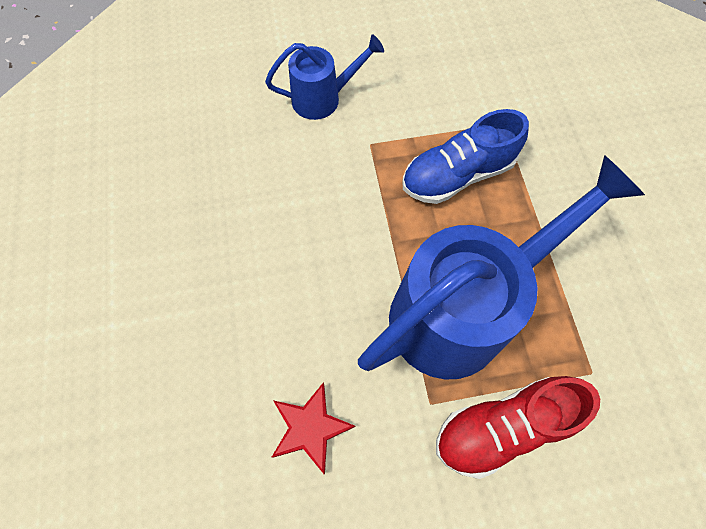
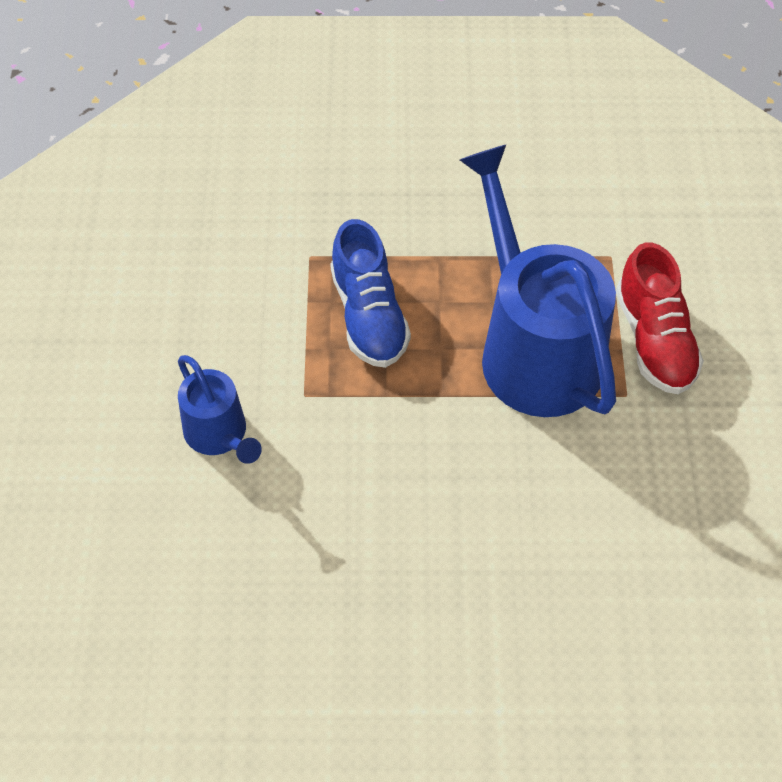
camera: 80 degrees left, 10 degrees down
(310, 428) = (640, 507): red star -> none
(323, 98) = (220, 436): blue watering can -> blue watering can turned 150 degrees clockwise

